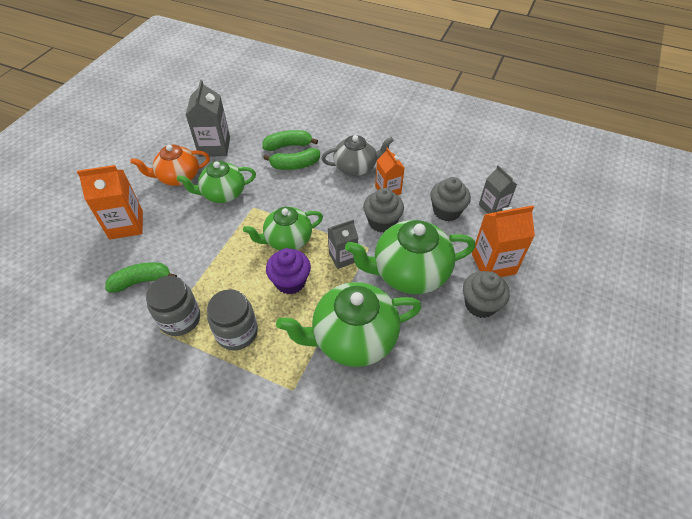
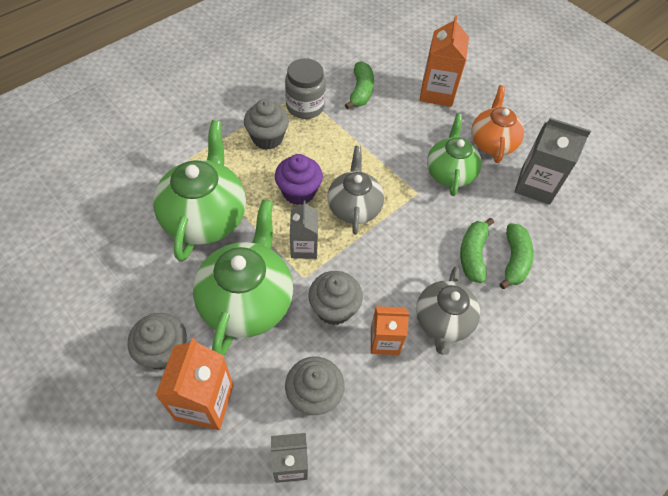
camera: 110 degrees right, 5 degrees up
(237, 332) = (267, 138): grey jar -> grey cupcake
(287, 240) = (354, 207): green teapot -> grey teapot

